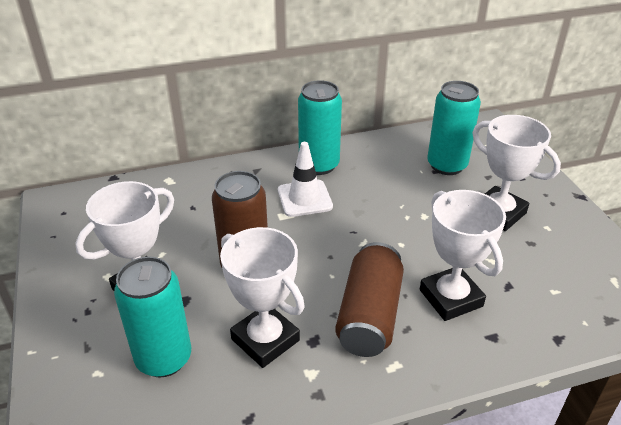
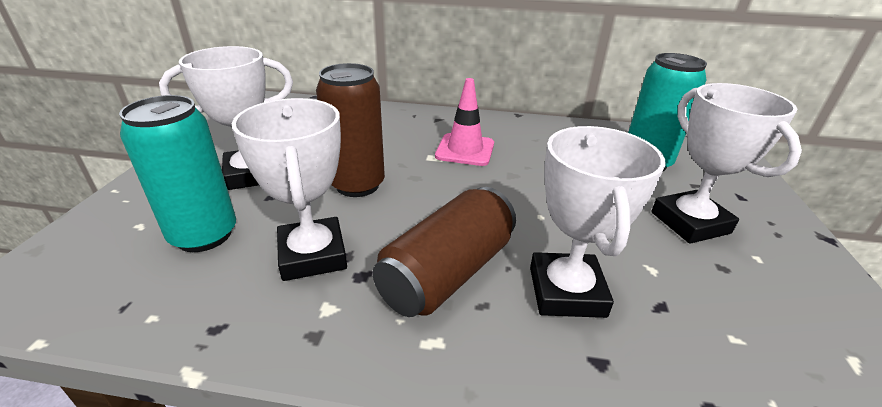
camera: 25 degrees right, 5 degrees down
(304, 198) = (465, 150): white traffic cone -> pink traffic cone
(319, 165) = (501, 129): turquoise can -> none

